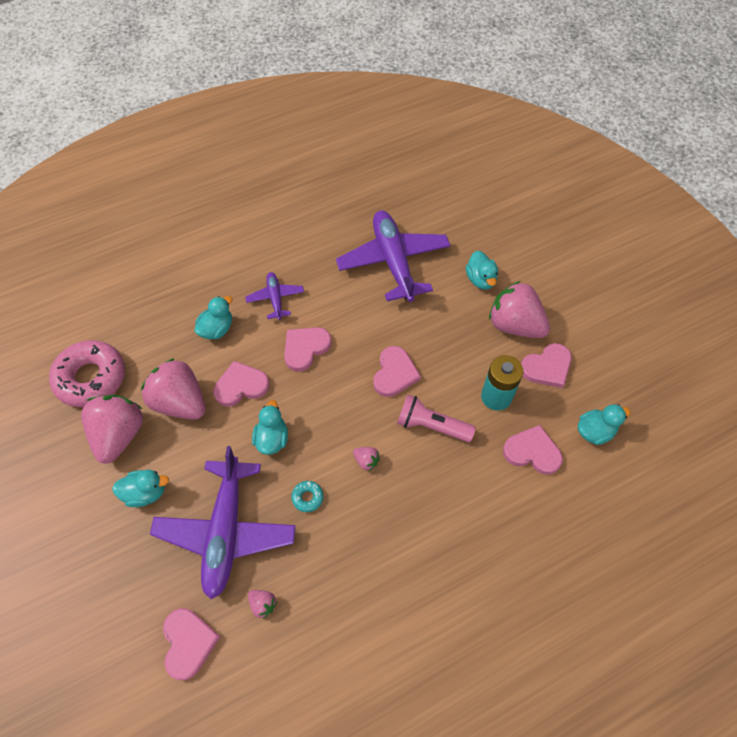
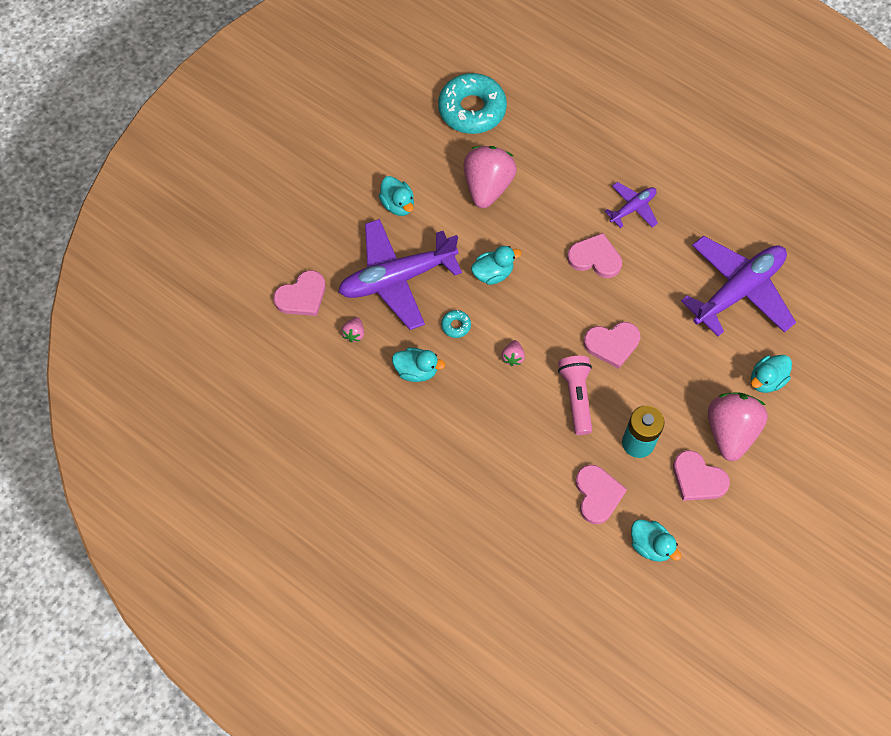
camera: 65 degrees right, 5 degrees up
(91, 378) = (472, 109): pink donut -> turquoise donut
(119, 435) = (434, 159): pink strawberry -> none
(217, 329) = (572, 177): turquoise duck -> turquoise duck (416, 371)
(241, 386) = (528, 225): pink heart -> none

